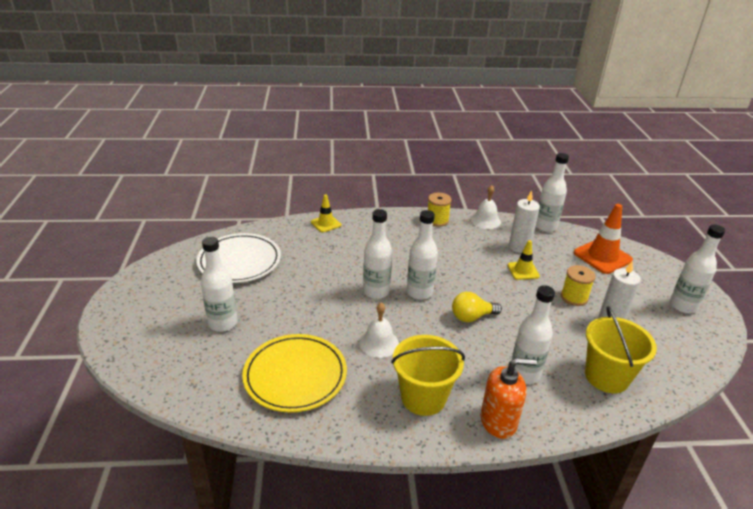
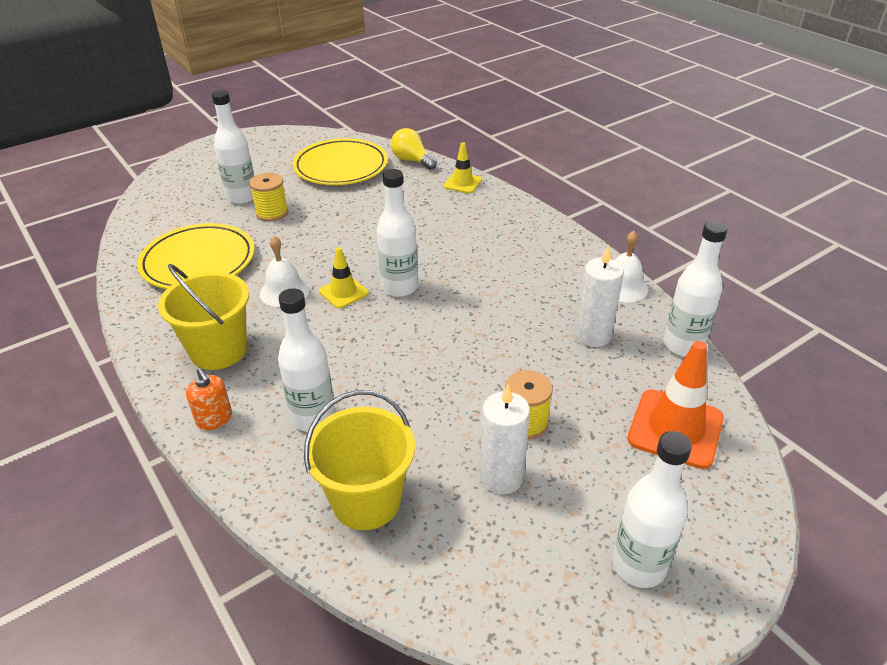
camera: 60 degrees right, 5 degrees up
(239, 261) = (341, 167): white plate -> yellow plate
(376, 291) = (371, 259): white bottle -> none
(437, 220) = (569, 250): yellow spool -> yellow spool (272, 213)
(472, 317) = (389, 341): yellow light bulb -> yellow light bulb (412, 160)
(498, 421) = (214, 419): orange soap dispenser -> orange soap dispenser, size x0.62
(523, 271) = (537, 355): yellow traffic cone -> yellow traffic cone (343, 292)

